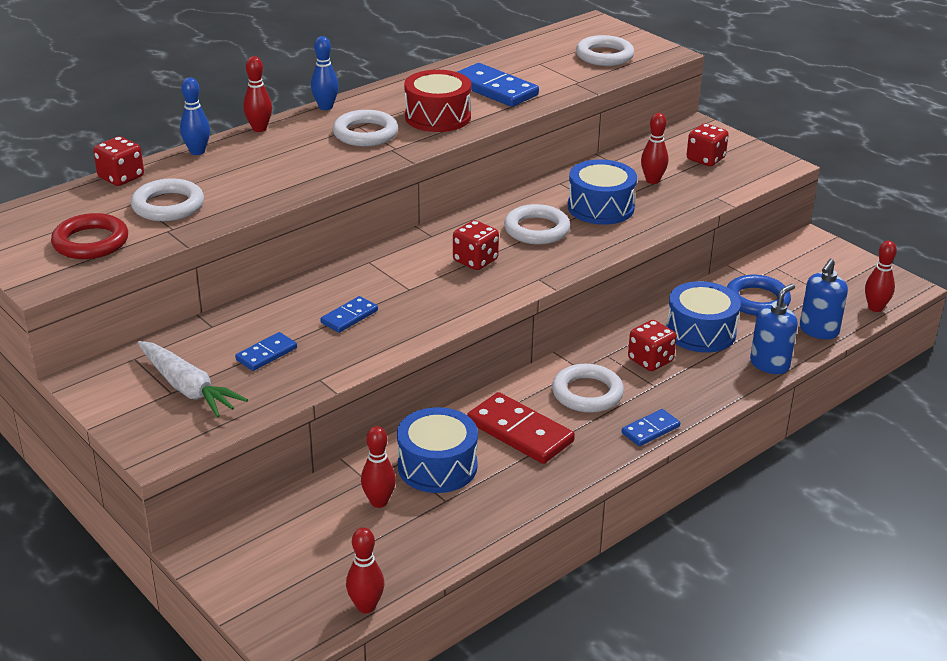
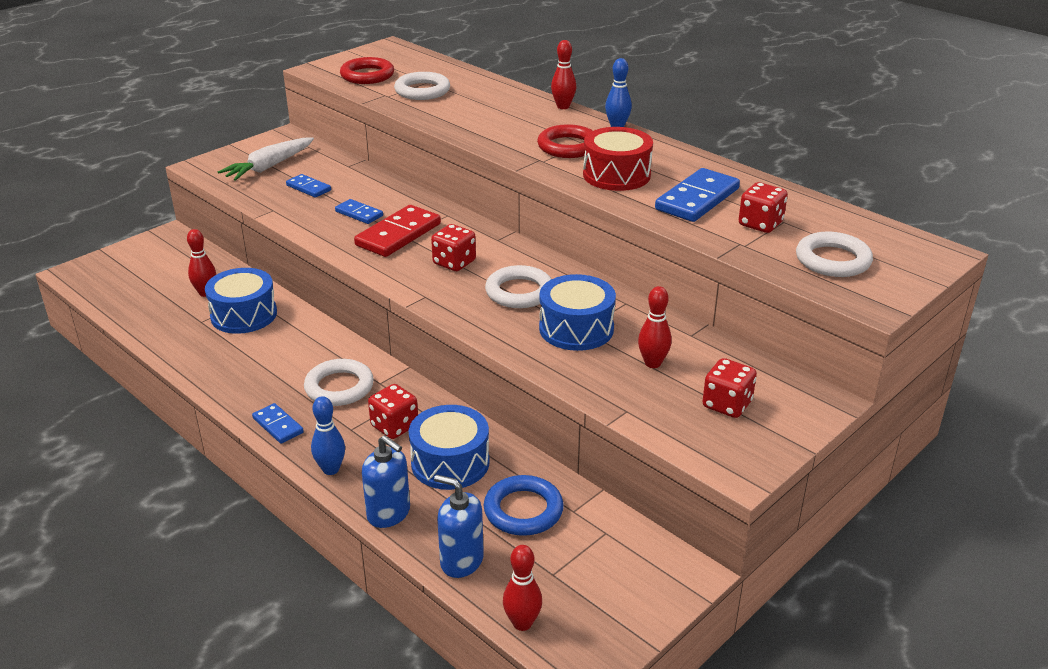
camera: 85 degrees right, 0 degrees up
(121, 177) = (465, 72): red dice -> red dice (760, 224)
(197, 151) = (514, 90): blue bowling pin -> blue bowling pin (331, 469)
(365, 133) = (568, 146): white ring -> red ring
(366, 606) = (94, 297): red bowling pin -> none
(520, 432) = (284, 352): red domino -> red domino (398, 235)

